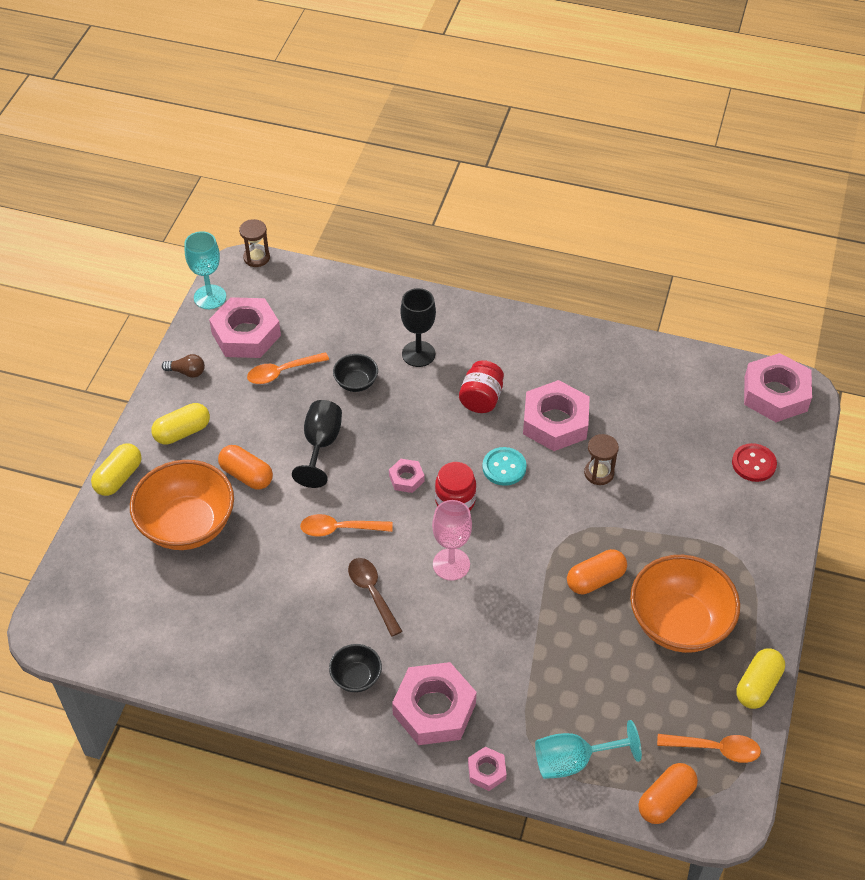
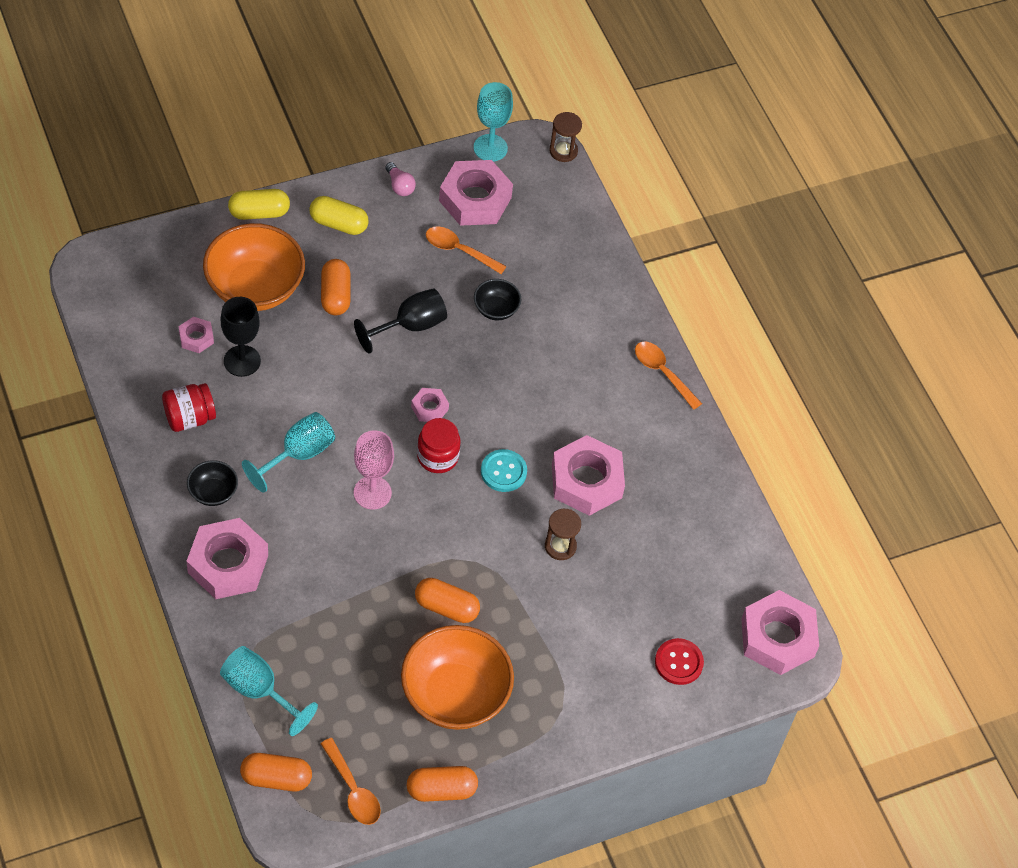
camera: 45 degrees right, 5 degrees up
(187, 372) = (399, 186): brown light bulb -> pink light bulb
(339, 529) = (339, 393): orange spoon -> orange spoon (662, 373)
(372, 593) = (298, 454): brown spoon -> turquoise goblet
(418, 354) = (568, 334): black goblet -> black goblet (242, 361)
(481, 399) = (561, 410): red jar -> red jar (189, 418)
(486, 771) = (202, 634): pink nut -> pink nut (196, 338)
(757, 685) = (441, 790): yellow capsule -> orange capsule

